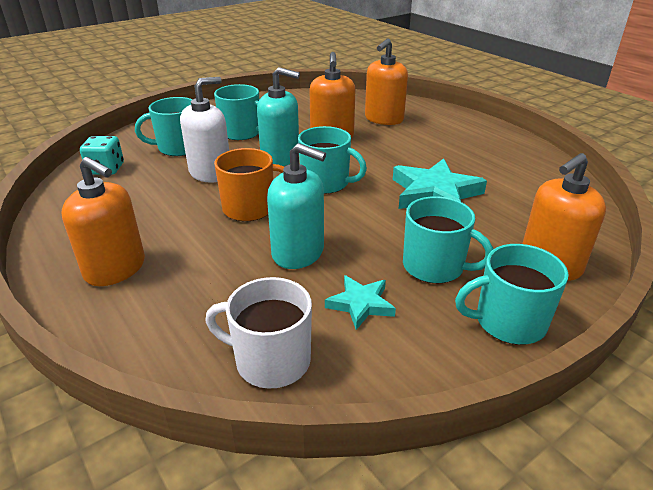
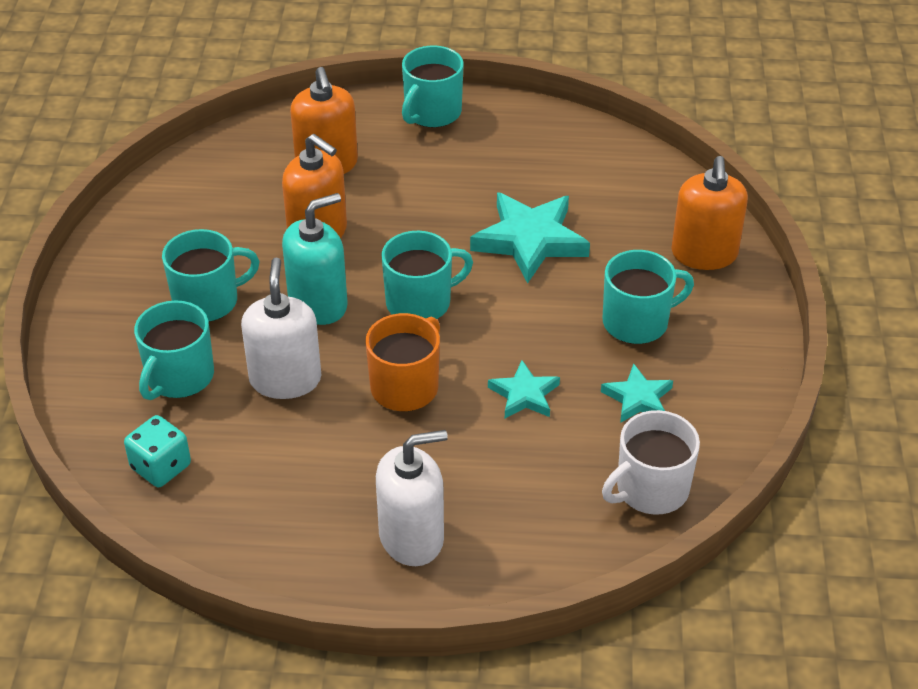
camera: 50 degrees left, 10 degrees up
(115, 268) = (411, 537): orange soap dispenser -> white soap dispenser
(298, 252) = (524, 394): turquoise soap dispenser -> turquoise star
(508, 322) = (740, 330): turquoise mug -> turquoise mug (432, 113)

